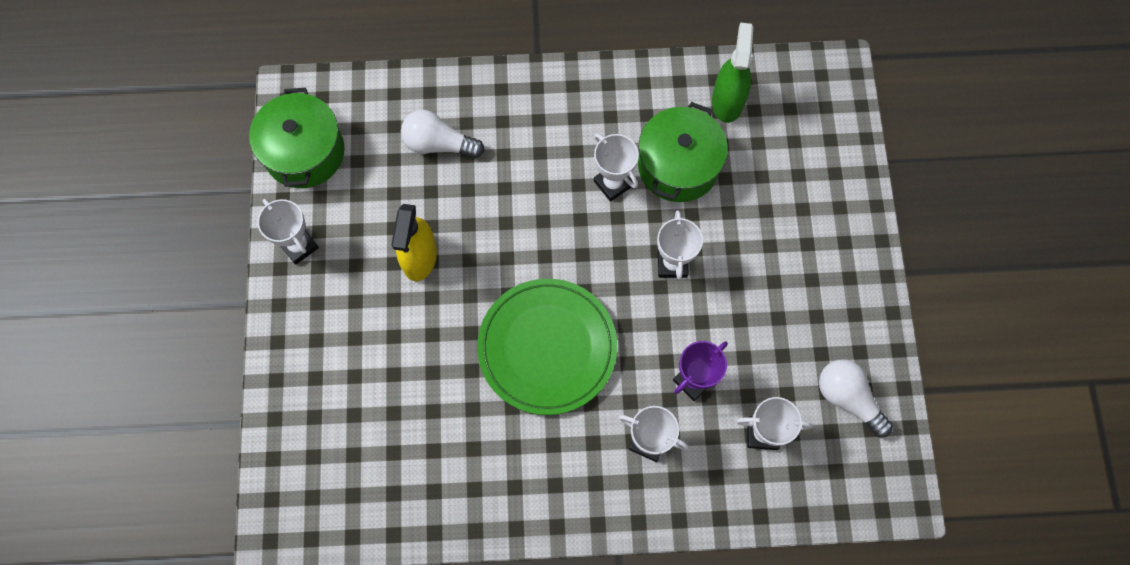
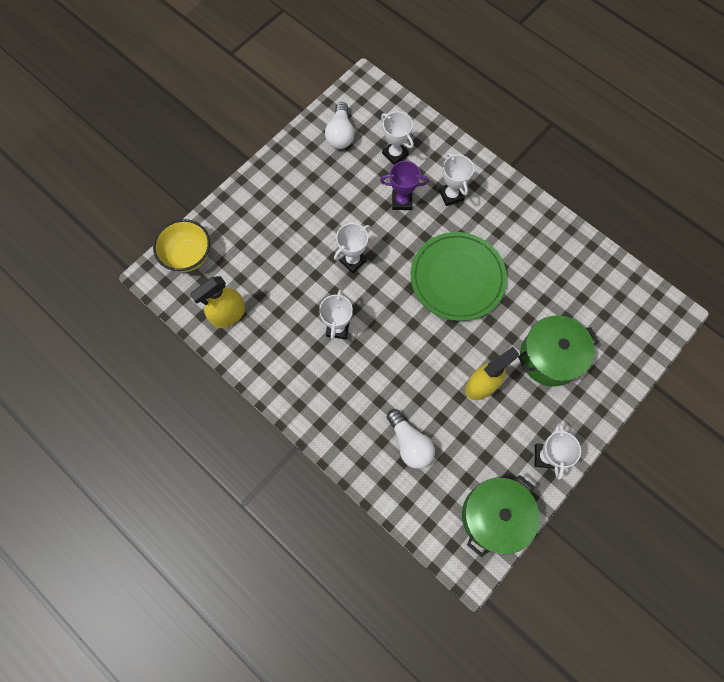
camera: 135 degrees left, 0 degrees up
(678, 166) = (294, 305): green pot -> green pot (549, 357)
(727, 101) = (228, 314): green spray bottle -> yellow spray bottle
(832, 117) = (188, 256): none -> yellow bowl

